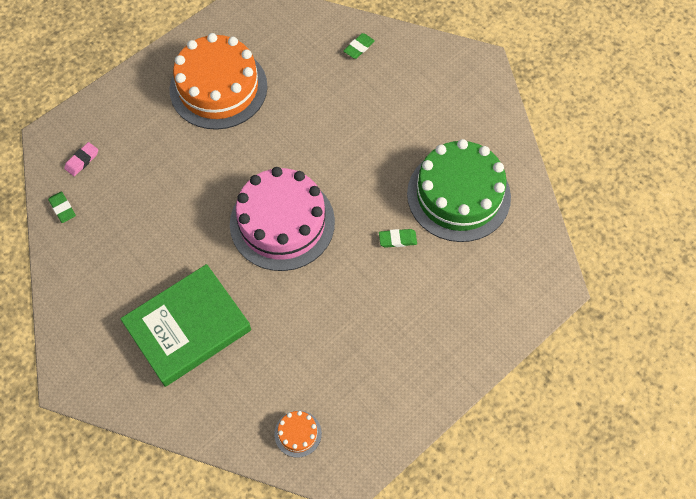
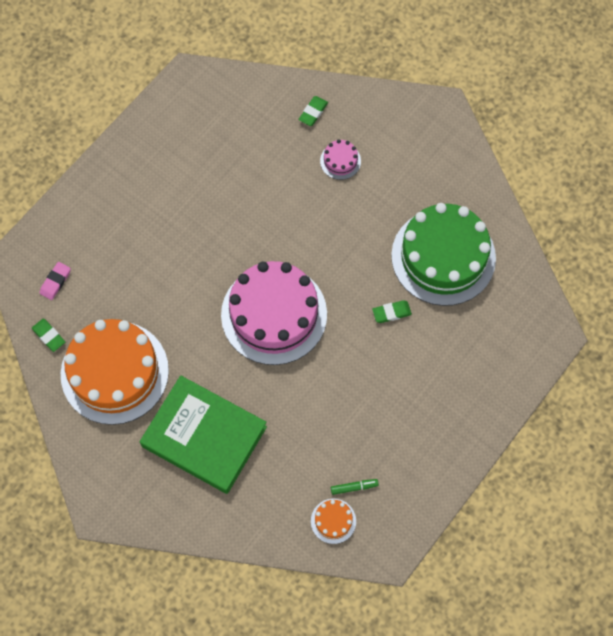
camera: 10 degrees left, 5 degrees up
(187, 327) = (204, 436): green book -> green book turned 75 degrees clockwise
(218, 88) = (177, 180): orange cake -> orange cake (114, 372)
(326, 403) = (354, 487): none -> green marker
(376, 93) = (340, 161): none -> pink cake

